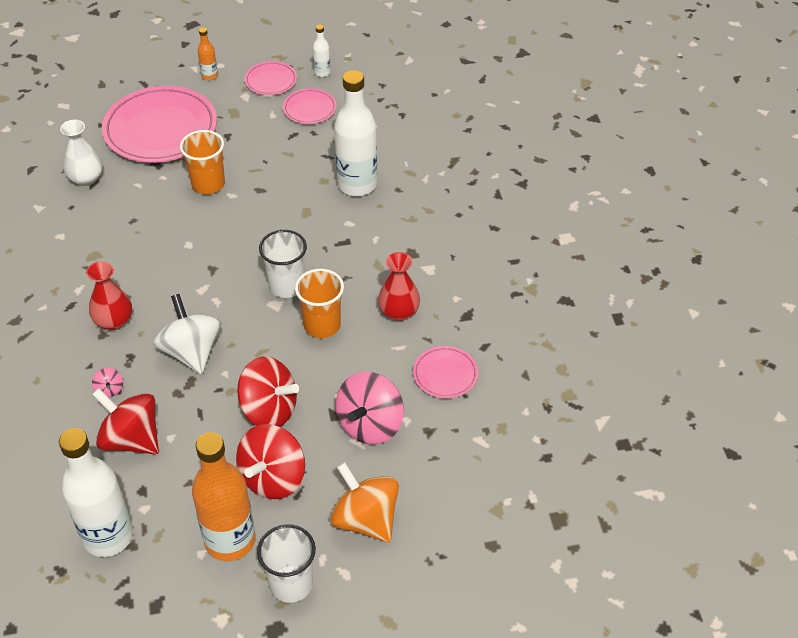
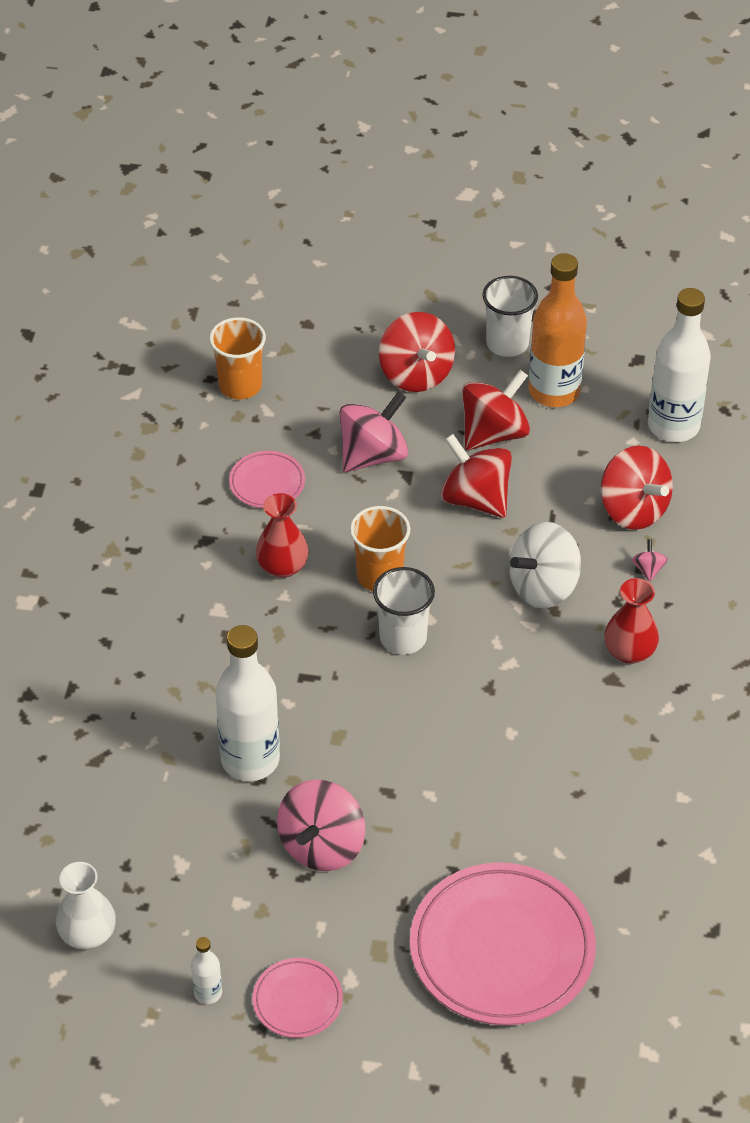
camera: 160 degrees left, 0 degrees up
(86, 178) = (632, 887): white vase -> white vase (88, 934)
(192, 352) = (543, 587): white spinning top -> white spinning top turned 60 degrees clockwise
(208, 184) = (457, 823): orange cup -> orange cup (240, 385)
(209, 76) = (393, 1045): orange bottle -> none
(289, 152) = (322, 846): none -> pink spinning top
(309, 109) = (259, 920): pink plate -> none
(365, 519) = (416, 374): orange spinning top -> red spinning top

